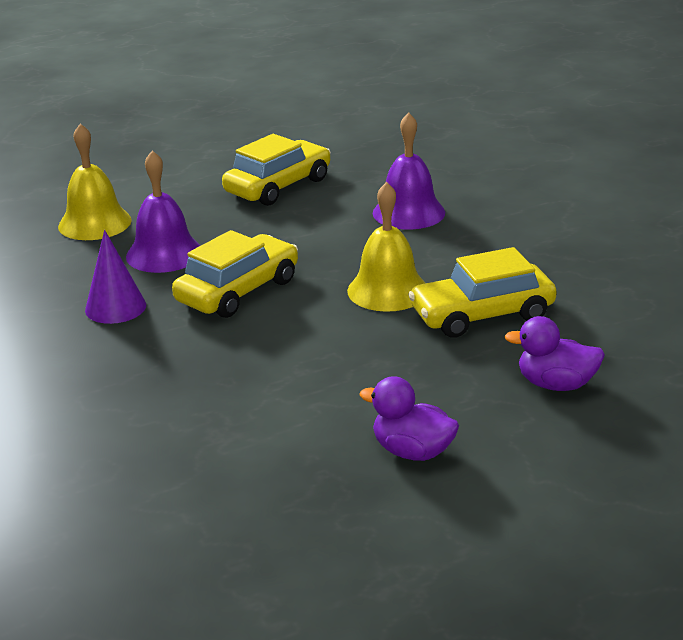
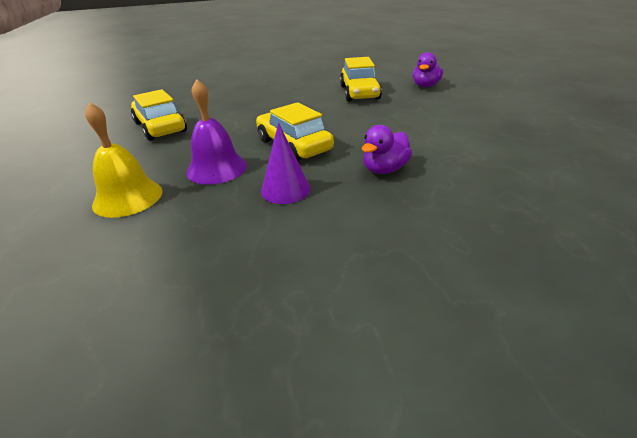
camera: 75 degrees left, 5 degrees up
(387, 290) = (322, 108): yellow bell -> none
(408, 212) = (239, 98): purple bell -> none
(412, 451) = (480, 113): purple duck -> purple duck (385, 169)

